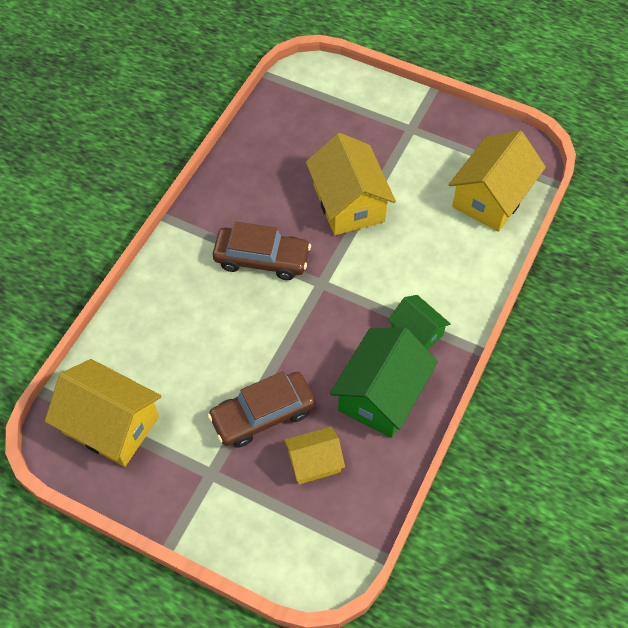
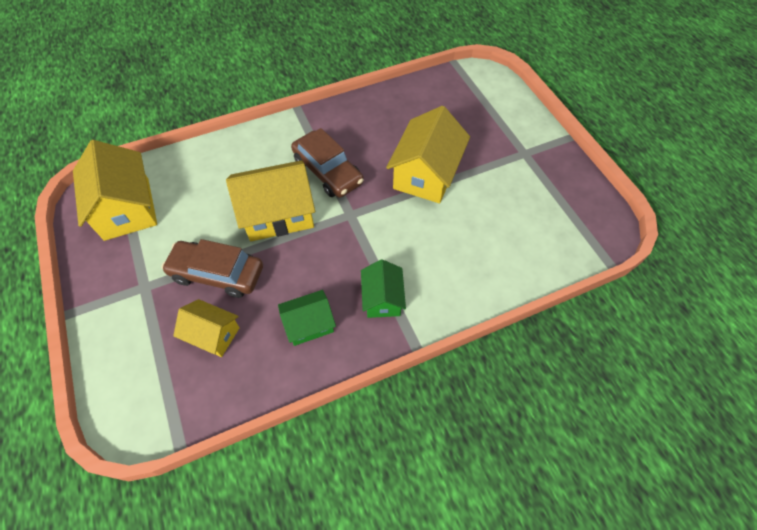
camera: 40 degrees right, 0 degrees up
(381, 394) = (309, 324): green house -> green house, size x0.57
(491, 197) = (543, 241): yellow house -> yellow house (278, 214)

